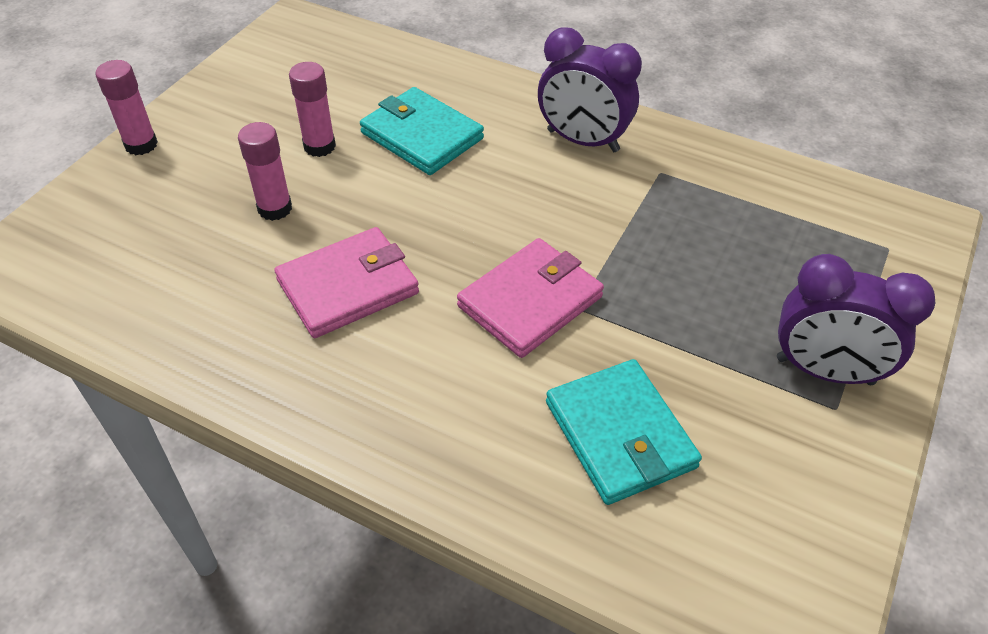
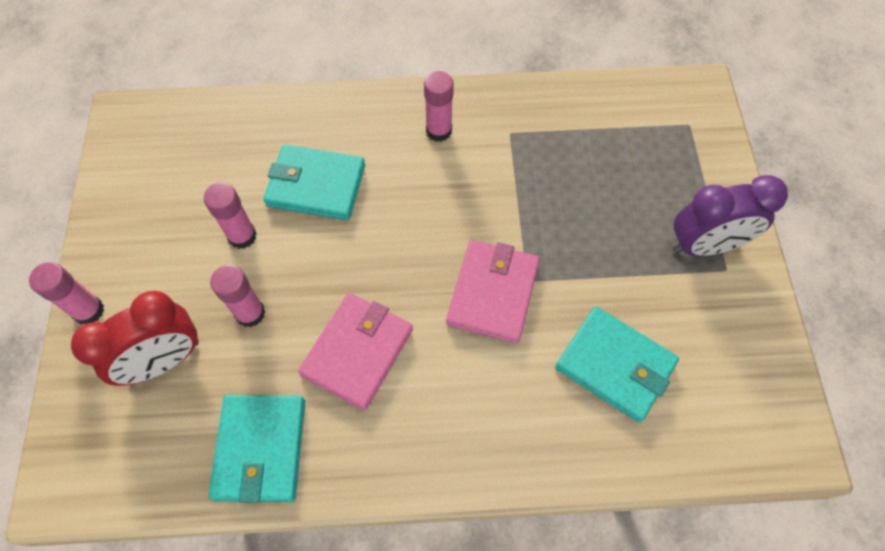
camera: 30 degrees left, 15 degrees up
(169, 210) = (164, 360): none -> red clock
(189, 321) = (261, 448): none -> turquoise wallet
(582, 141) = (439, 131): purple clock -> pink glue stick

